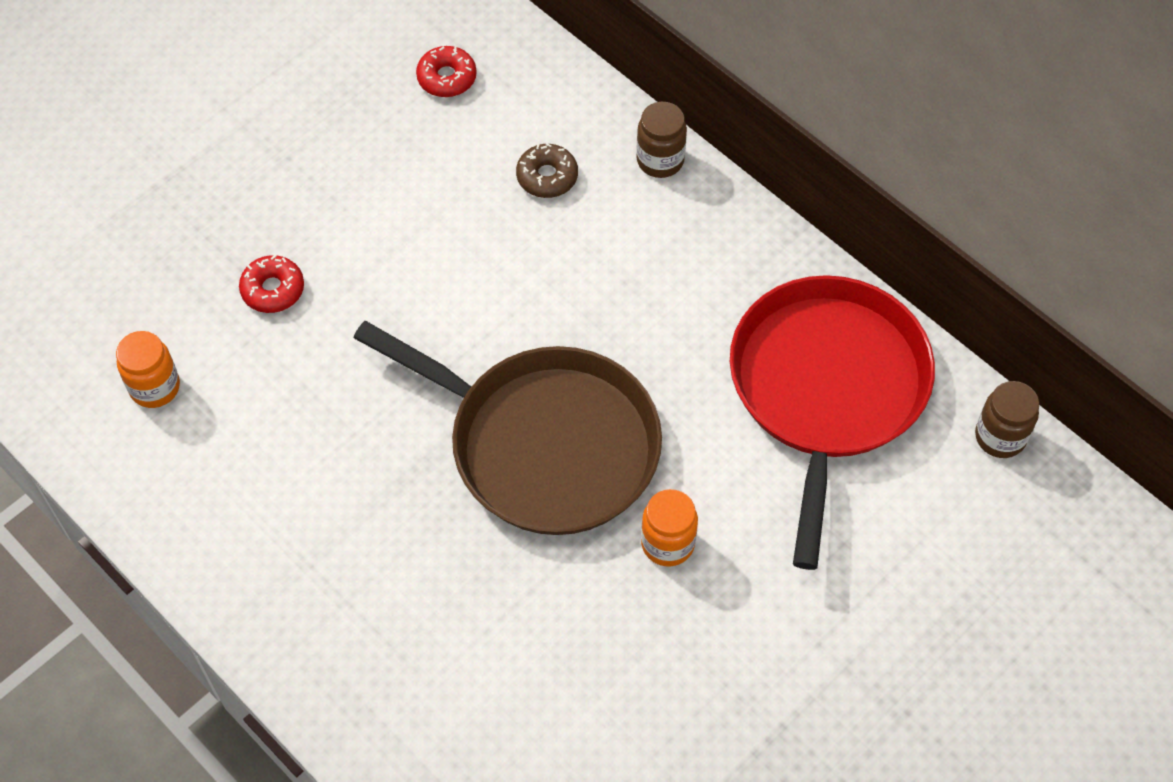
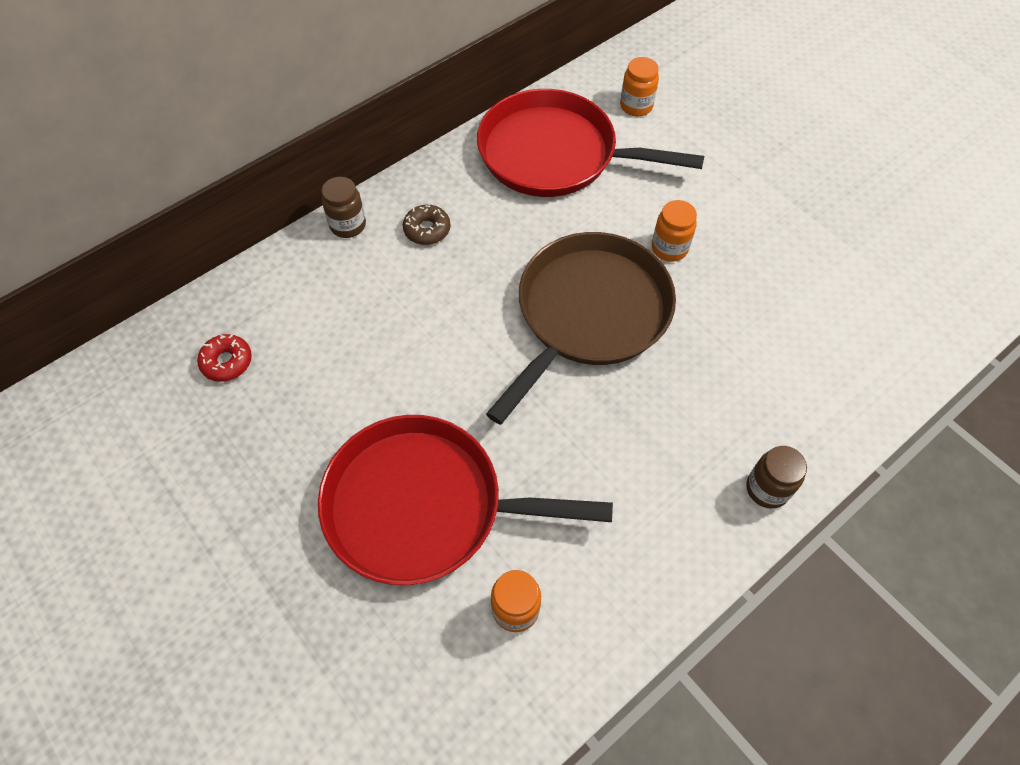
camera: 85 degrees left, 0 degrees up
(273, 289) = (424, 505): red donut -> red pan
(547, 177) = (347, 297): brown donut -> brown donut (427, 230)
(950, 497) = (636, 106): none -> orange jar
(1000, 437) = (595, 79): brown jar -> brown jar (767, 489)

